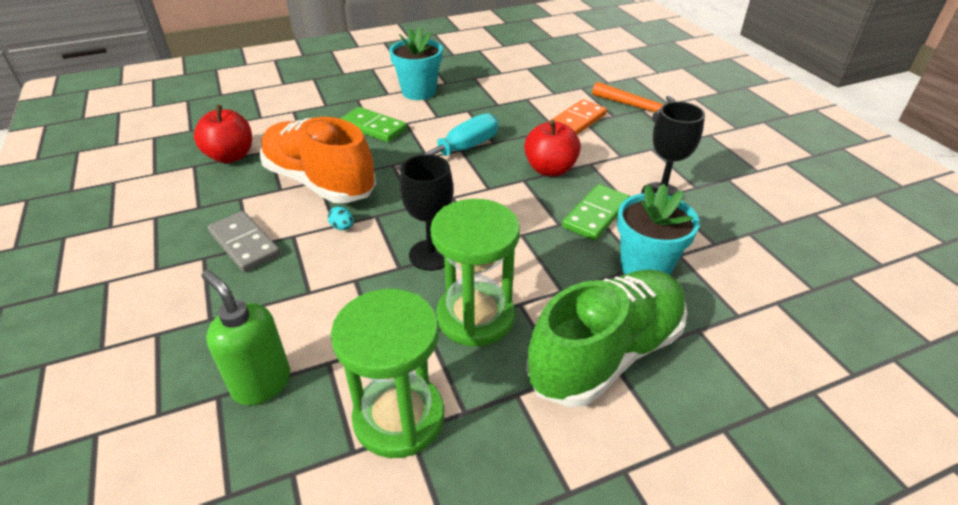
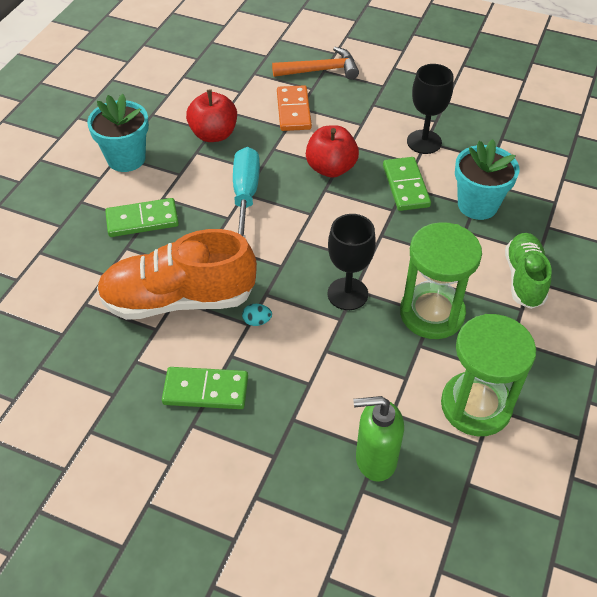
camera: 45 degrees left, 10 degrees up
(230, 156) = (59, 334): red apple -> red apple (214, 134)
(245, 244) = (206, 390): grey domino -> green domino
(606, 354) = (524, 278): green shoe -> green shoe, size x0.60

